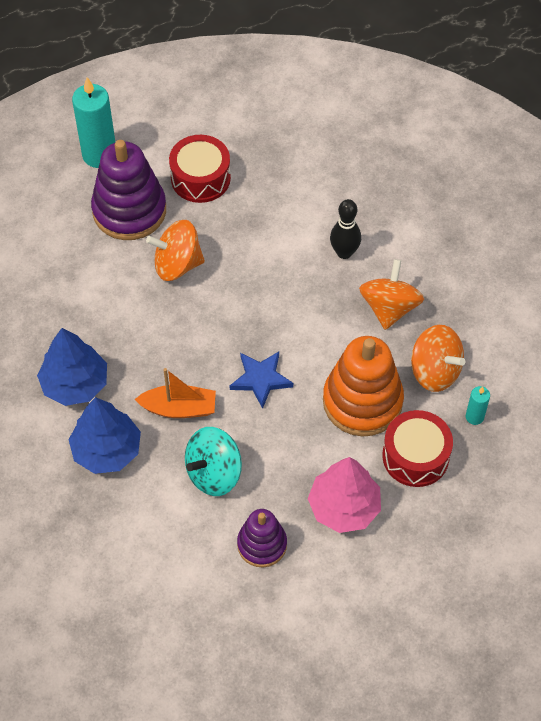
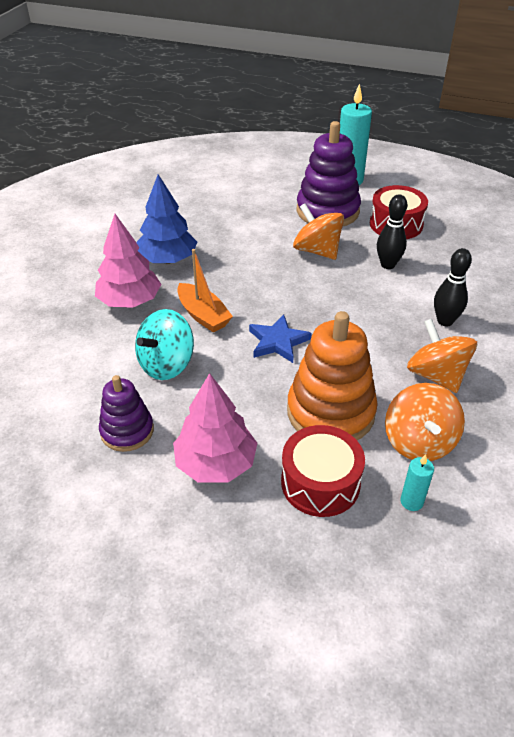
camera: 50 degrees right, 15 degrees down
(107, 450) = (130, 301): blue tree -> pink tree
(214, 473) = (166, 364): turquoise spinning top -> turquoise spinning top turned 60 degrees counterclockwise
(246, 231) = (388, 265): none -> black bowling pin
(389, 308) = (436, 375): orange spinning top -> orange spinning top turned 90 degrees counterclockwise

